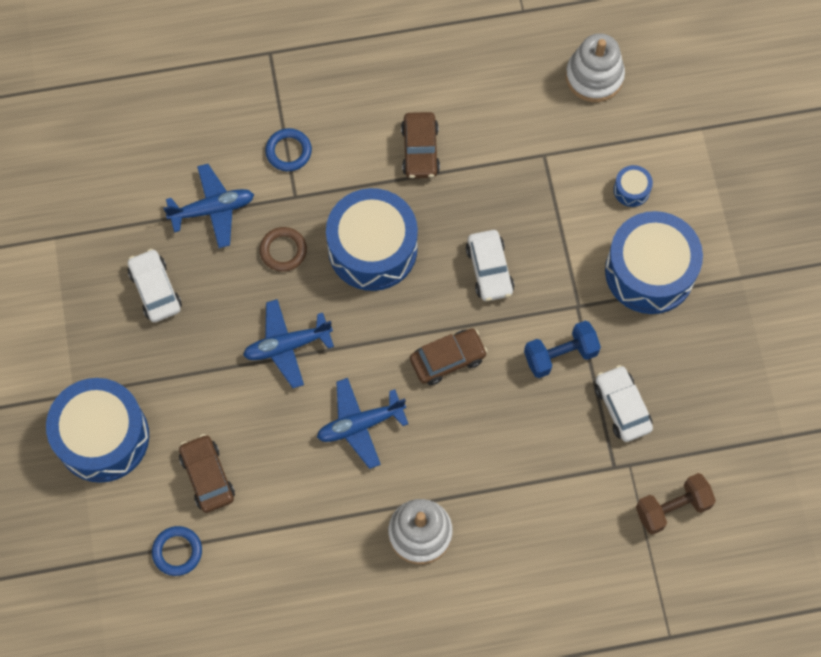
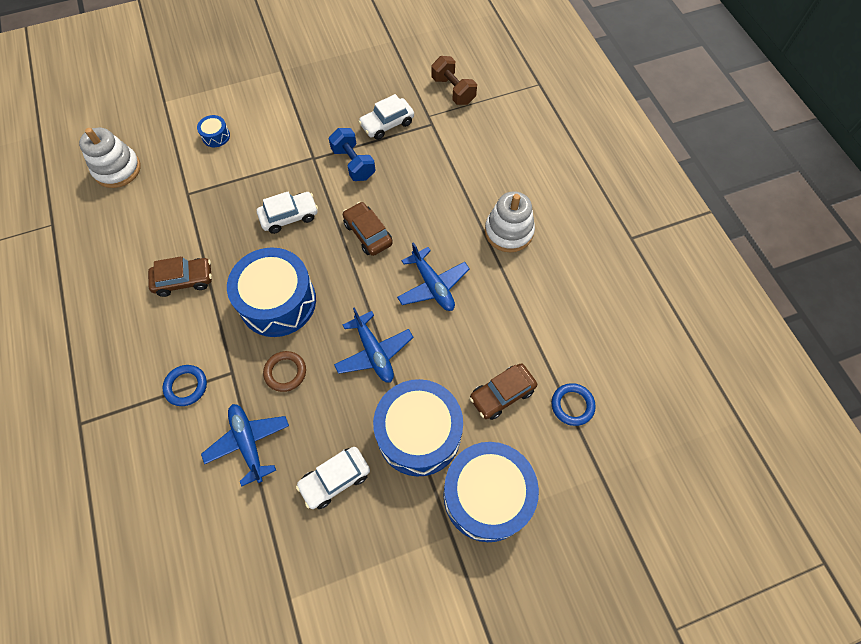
camera: 100 degrees left, 5 degrees down
(649, 271) = (281, 119): blue drum -> blue drum (419, 433)

